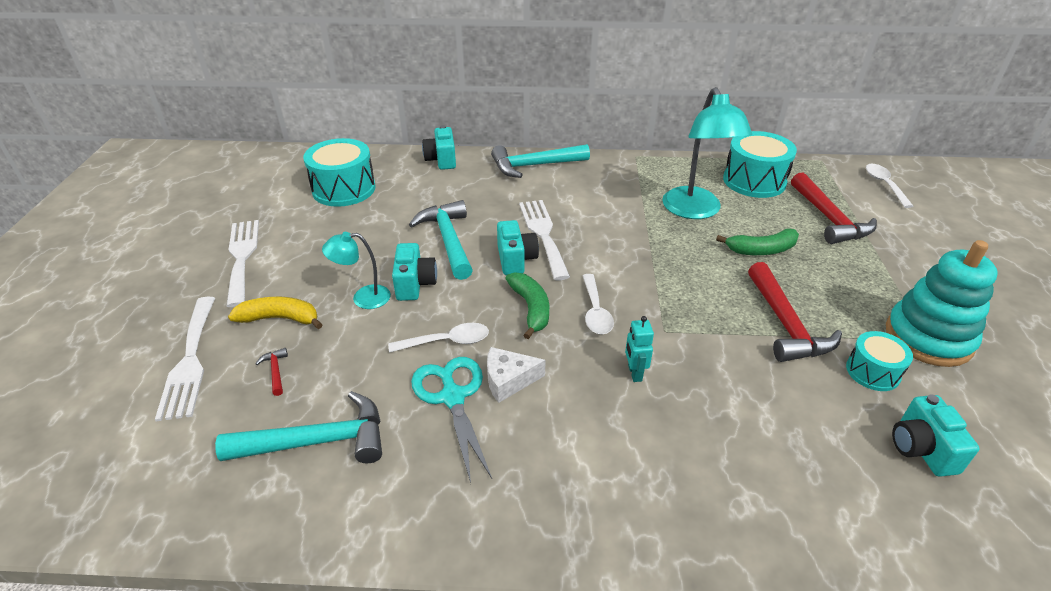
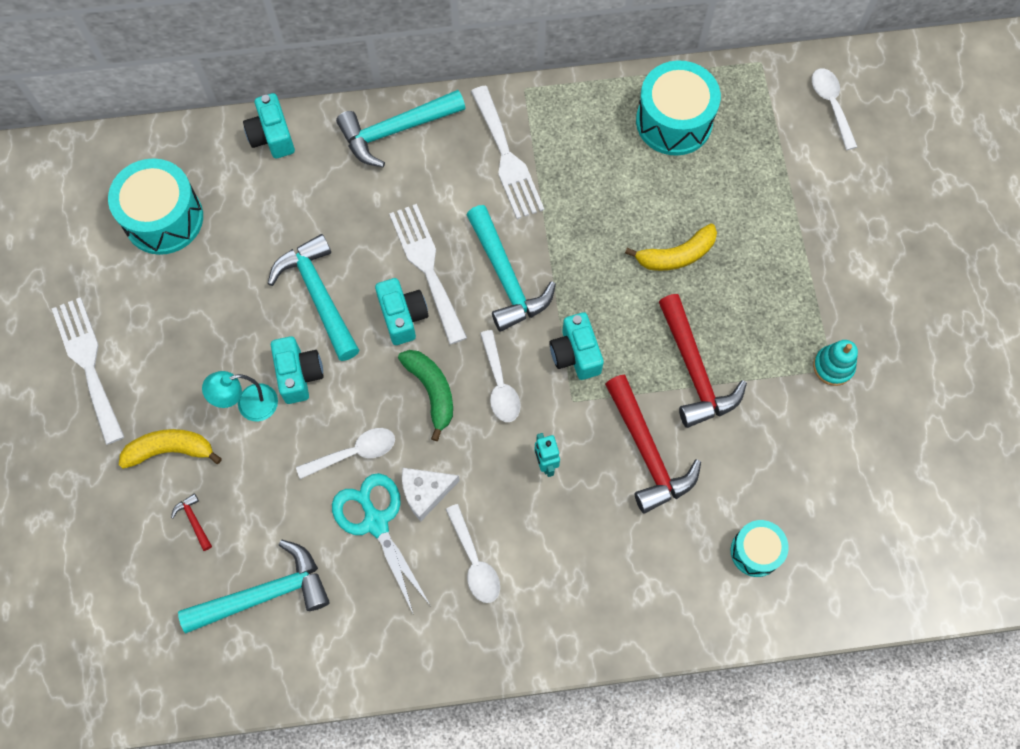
camera: 10 degrees left, 30 degrees up
(190, 361) = (102, 523): white fork -> white fork (507, 158)
(548, 445) = (474, 561): none -> white spoon
(610, 247) = (506, 277): none -> turquoise hammer
(695, 211) = (601, 194): turquoise lamp -> none
(761, 250) = (676, 255): green banana -> yellow banana
(829, 218) = (757, 184): red hammer -> red hammer (647, 452)
(872, 371) = (772, 422): turquoise drum -> turquoise drum (755, 551)
(921, 449) = (801, 508): turquoise camera -> turquoise camera (575, 354)
(928, 338) = (833, 366): turquoise stacking toy -> turquoise stacking toy, size x0.50

